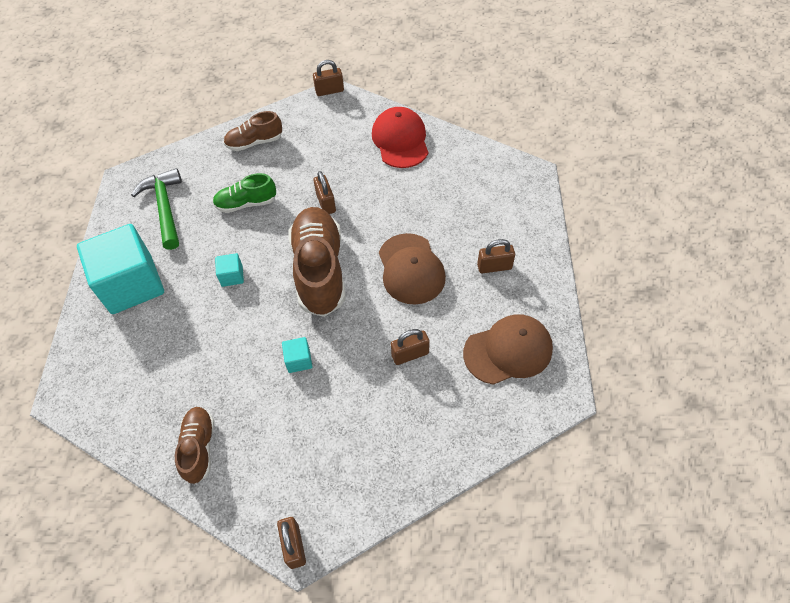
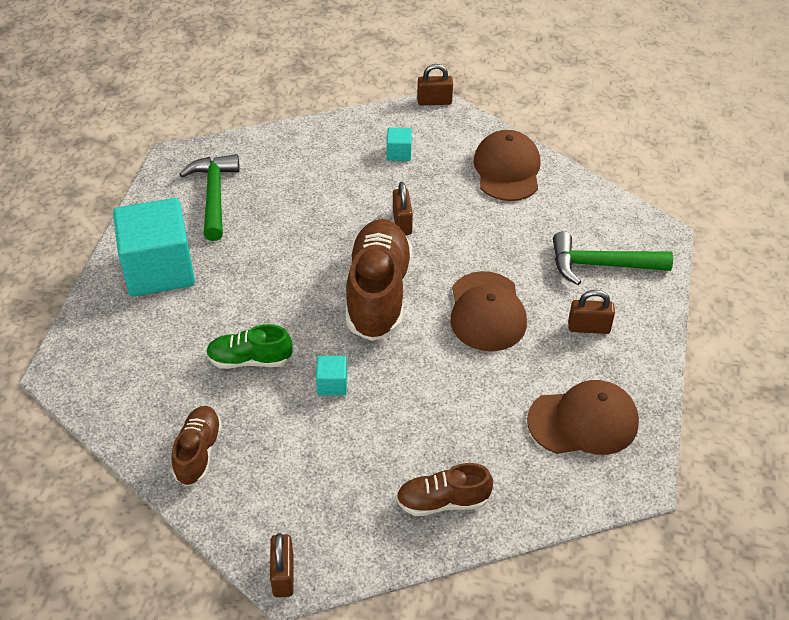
camera: 10 degrees right, 10 degrees down
(232, 276) = (275, 281): turquoise cube -> turquoise cube (399, 153)
(246, 203) = (309, 207): green shoe -> green shoe (250, 360)
(254, 142) = (333, 143): brown shoe -> brown shoe (443, 501)
(400, 140) = (507, 170): red cap -> brown cap
(410, 354) = (464, 403): brown padlock -> none
(492, 210) = (601, 265): none -> green hammer

